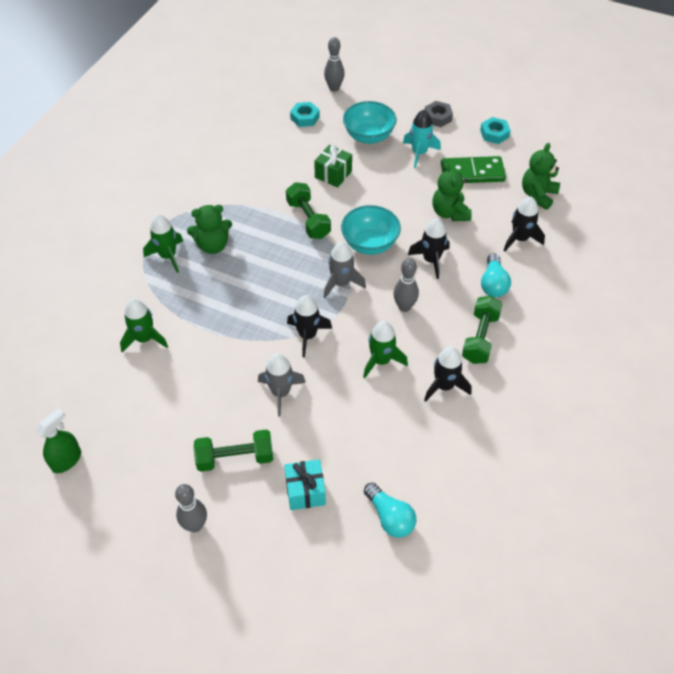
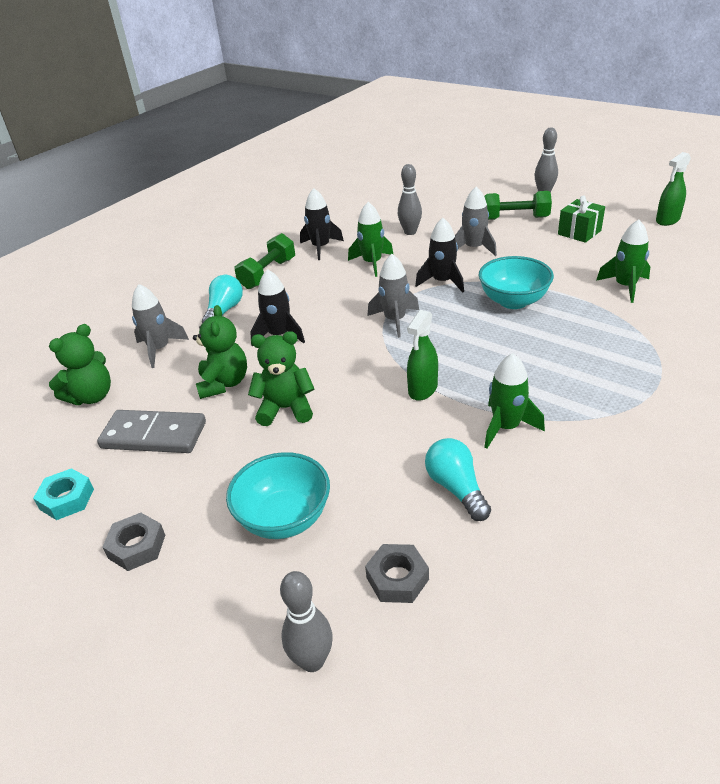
camera: 165 degrees left, 15 degrees down
(168, 256) = (623, 359): green rocket -> green rocket (506, 427)
(213, 245) = (561, 367): green teddy bear -> green teddy bear (286, 409)
(305, 118) = (397, 578): turquoise nut -> grey nut
(305, 491) = (457, 204): turquoise gift -> none
(308, 219) = (422, 389): green dumbbell -> green spray bottle
(333, 174) = (370, 452): green gift -> green gift (579, 232)
(370, 244) = (346, 356): turquoise bowl -> turquoise bowl (513, 301)
(390, 517) = (396, 194): turquoise light bulb -> turquoise light bulb (456, 488)
(404, 307) = (331, 298): grey bowling pin -> grey bowling pin (410, 232)
(419, 153) = (213, 476): turquoise rocket -> none
(472, 173) = (154, 435): green domino -> grey domino
(520, 239) = (159, 349): black rocket -> grey rocket

